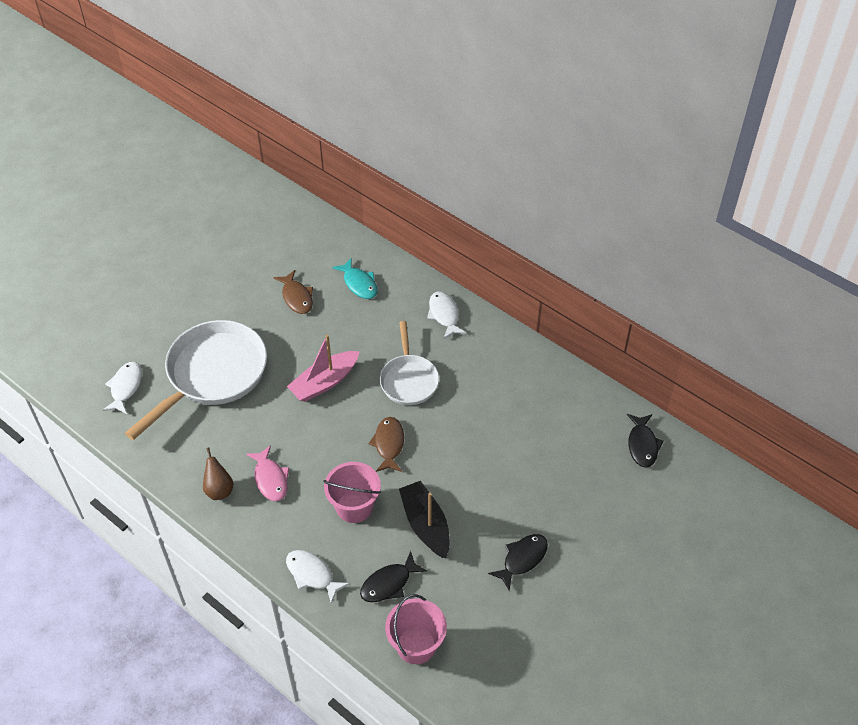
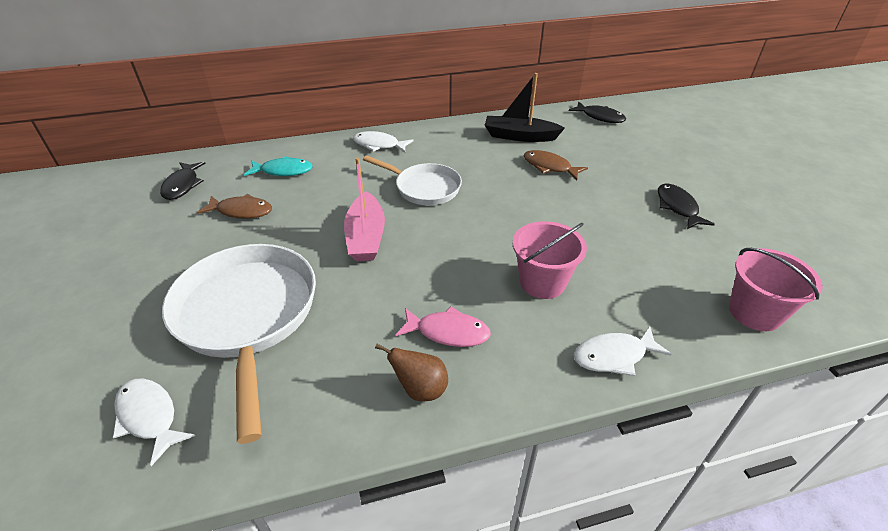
camera: 55 degrees left, 10 degrees down
(389, 444) = (485, 228): brown fish -> brown fish (549, 167)
(389, 583) = (661, 299): black fish -> black fish (182, 185)
(425, 525) = (601, 244): black boat -> black boat (520, 136)

